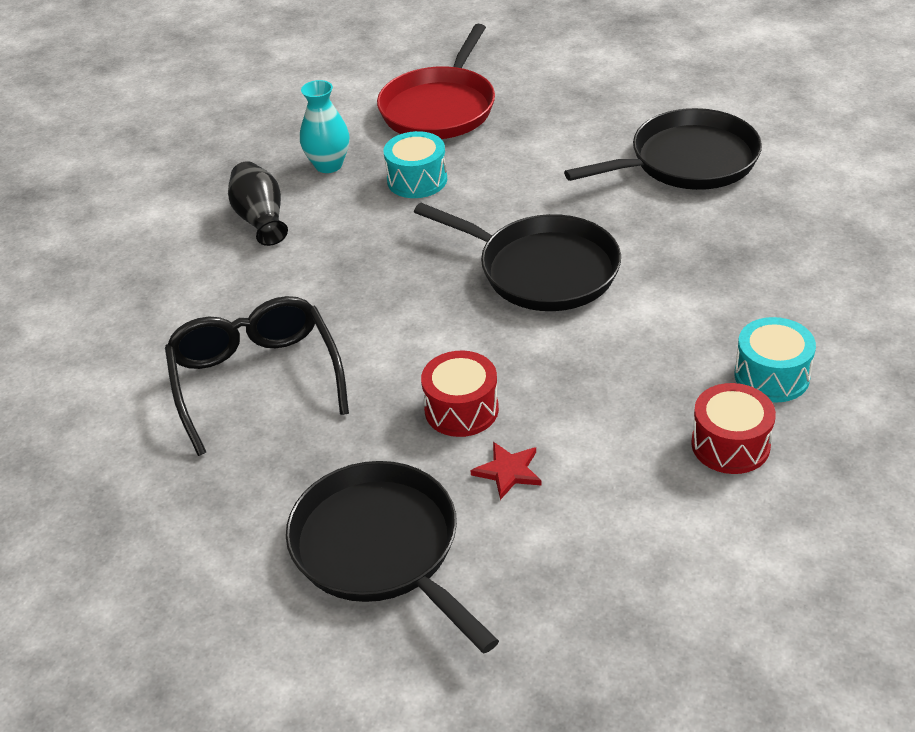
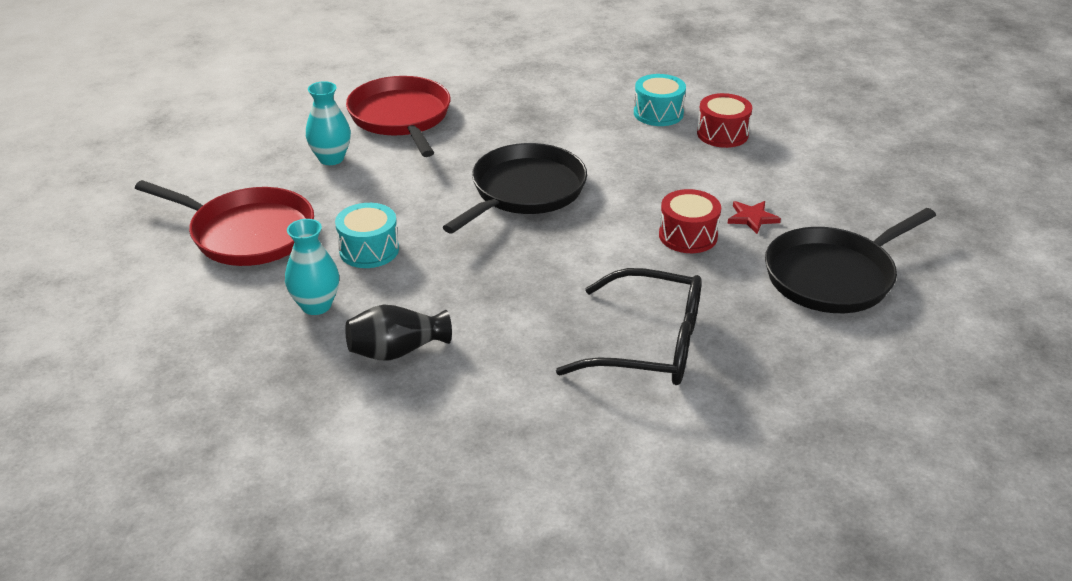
camera: 90 degrees left, 5 degrees down
(256, 380) = (648, 345): black glasses -> black glasses turned 150 degrees counterclockwise
(584, 130) = (331, 158): none -> turquoise vase
(687, 161) = (401, 117): black pan -> red pan

